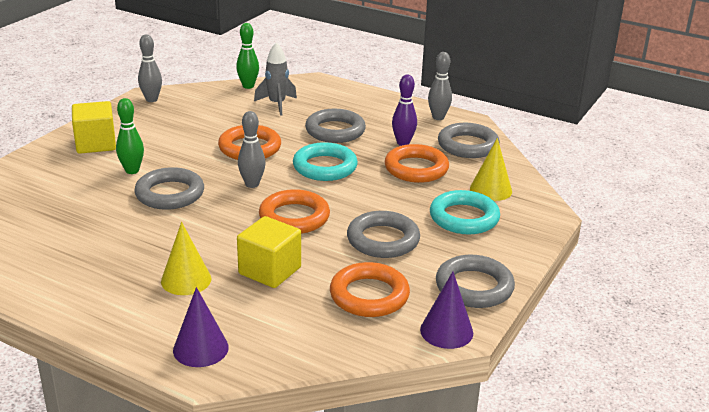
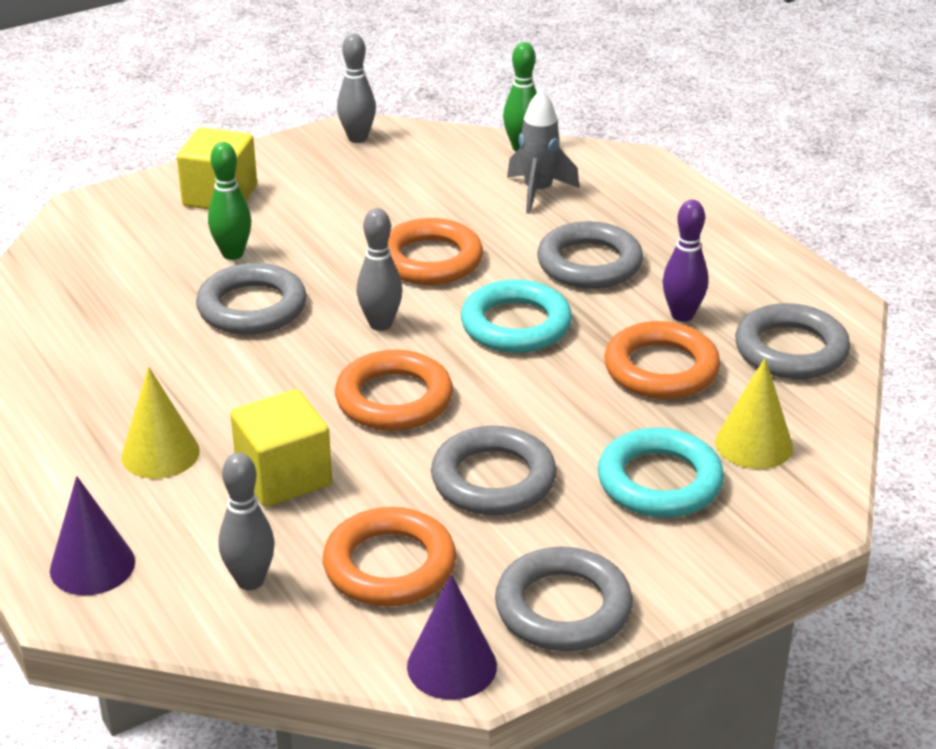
camera: 30 degrees right, 5 degrees up
(438, 117) = (787, 282): grey bowling pin -> grey bowling pin (250, 581)

